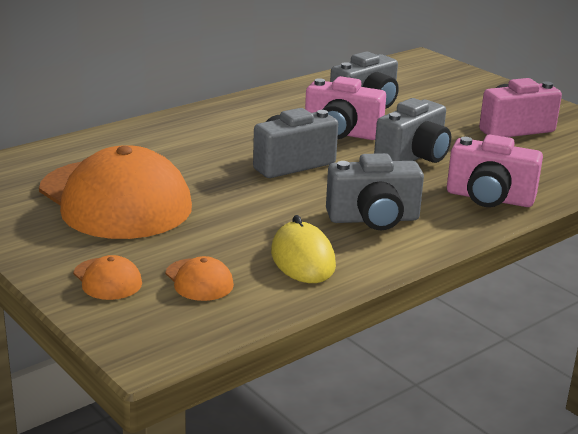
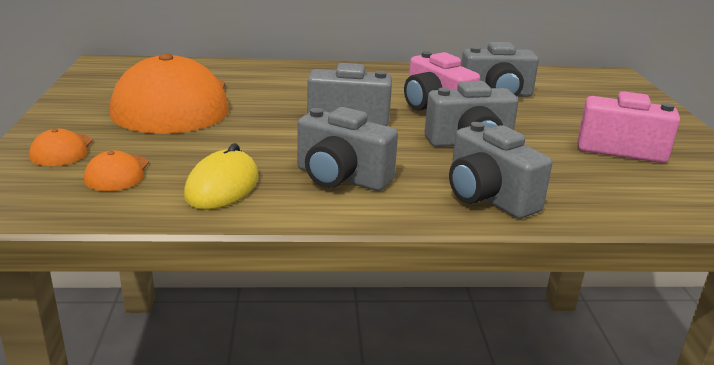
camera: 35 degrees right, 0 degrees up
(489, 198) = (488, 198): pink camera -> grey camera

